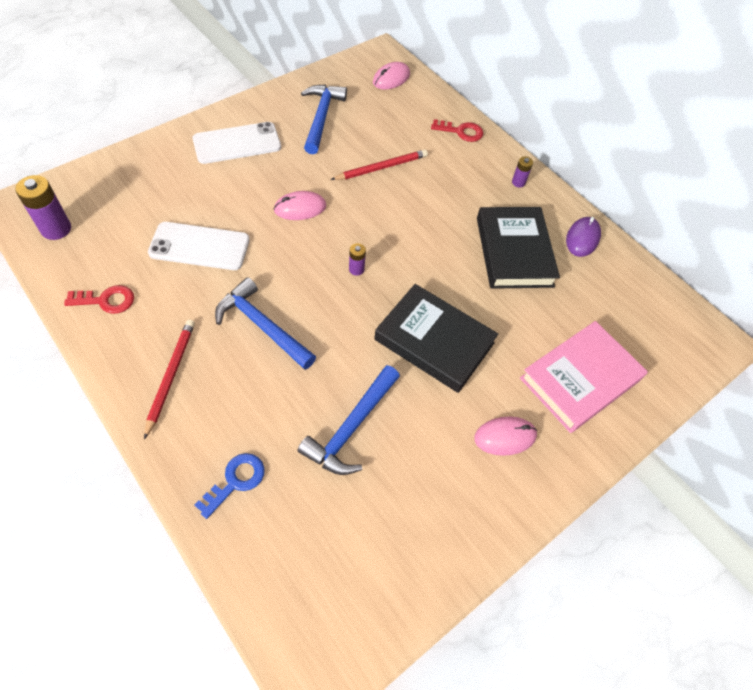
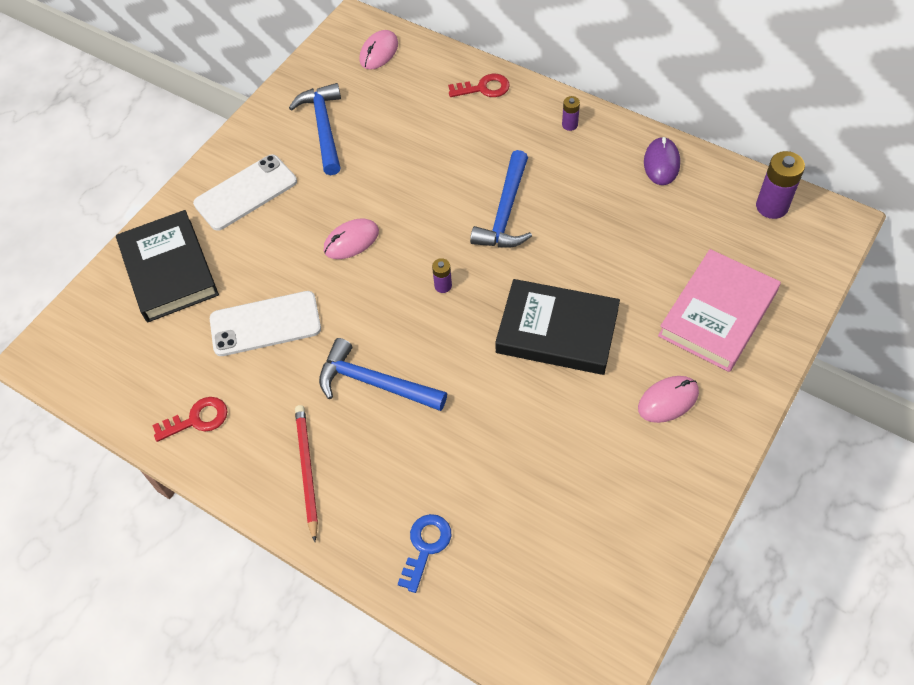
camera: 10 degrees left, 0 degrees up
(56, 229) = (99, 364): purple battery -> purple battery (771, 206)
(351, 427) = (514, 450): blue hammer -> blue hammer (506, 212)
(381, 167) = (416, 162): red pencil -> none
(514, 252) = (597, 204): black book -> black book (169, 270)

